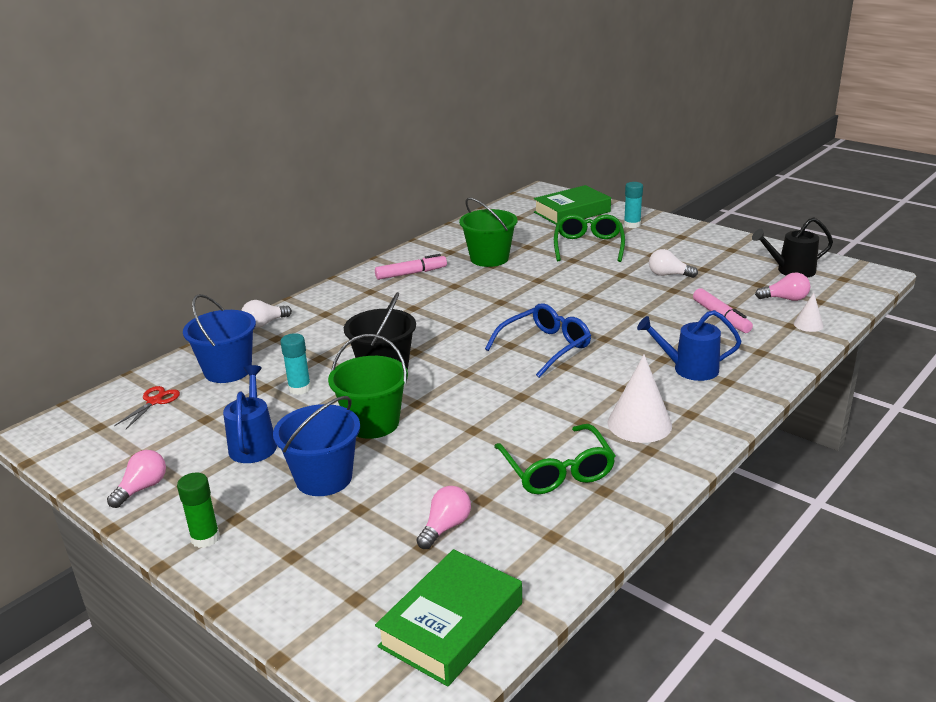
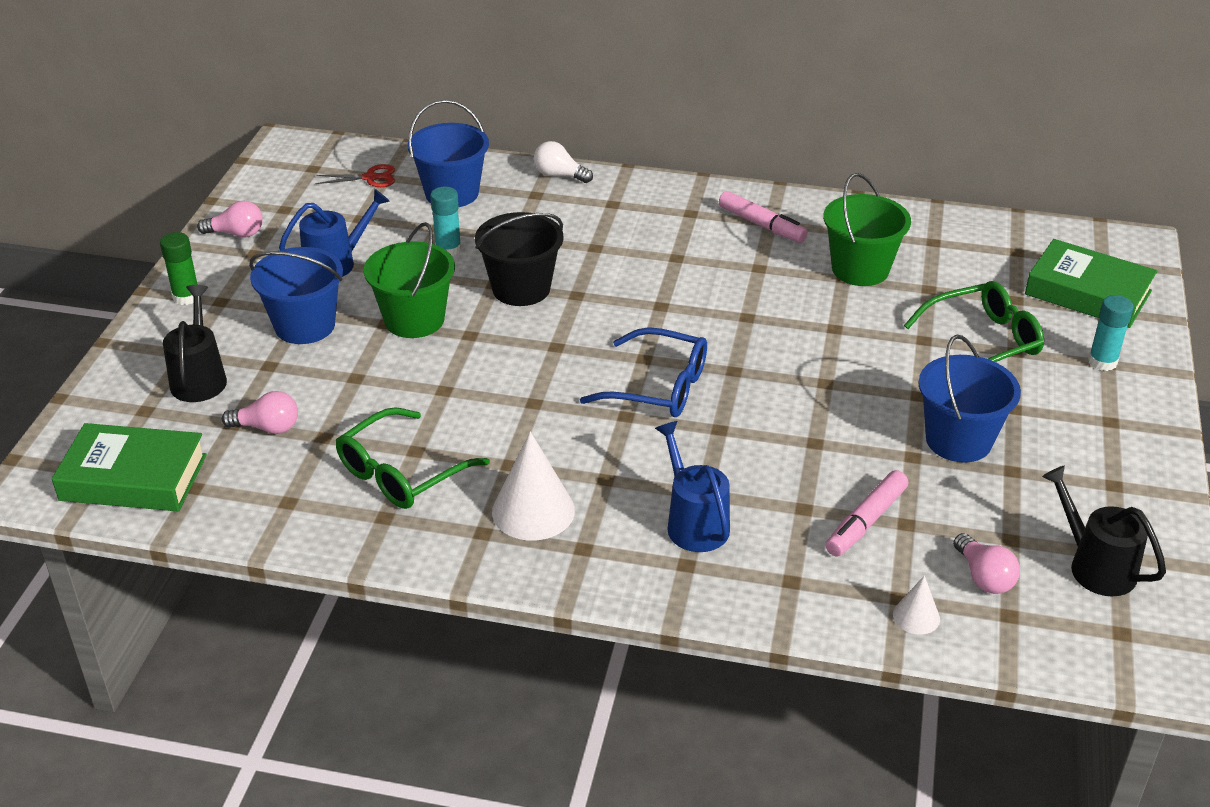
camera: 60 degrees right, 10 degrees up
(339, 553) = (199, 378): none -> black watering can
(668, 275) = (958, 440): white light bulb -> blue bucket

